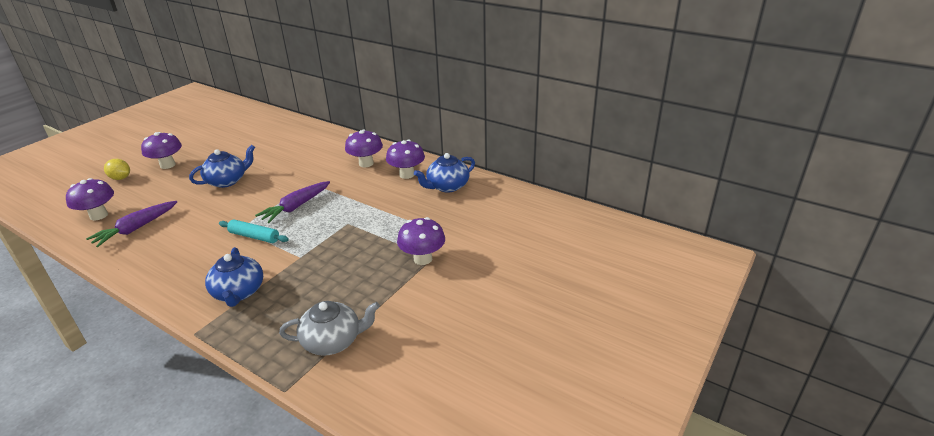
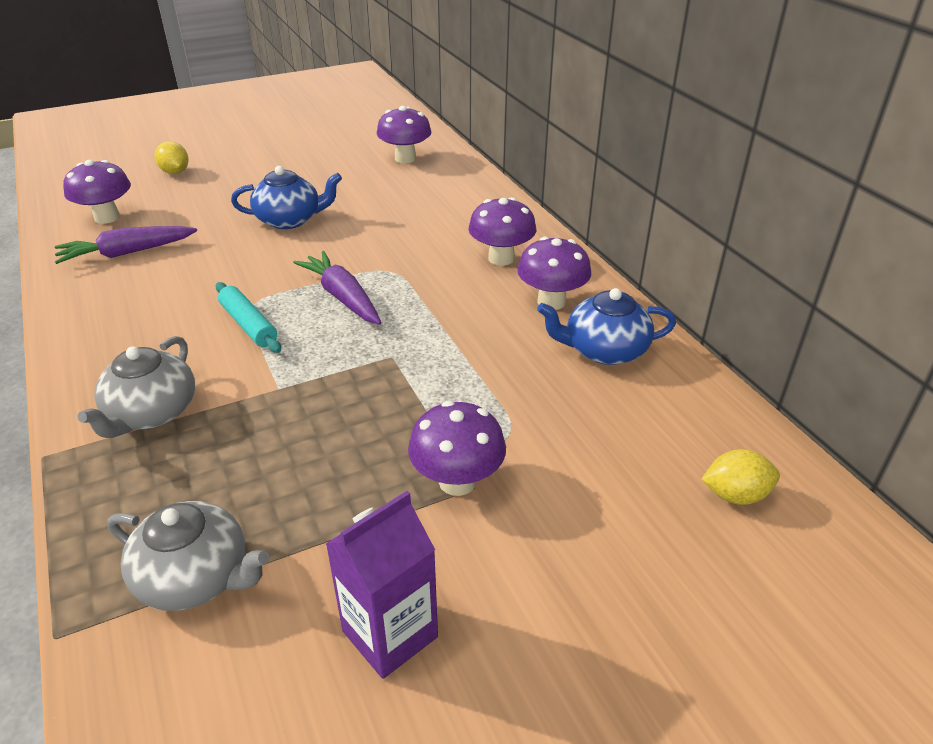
camera: 30 degrees right, 5 degrees up
(167, 165) = (241, 171): purple mushroom -> purple mushroom (405, 158)
(239, 292) = (151, 413): blue teapot -> grey teapot
(296, 207) = (342, 297): purple carrot -> purple carrot turned 75 degrees clockwise
(440, 320) = (390, 634): none -> purple carton
(538, 220) = (735, 495): none -> yellow lemon

